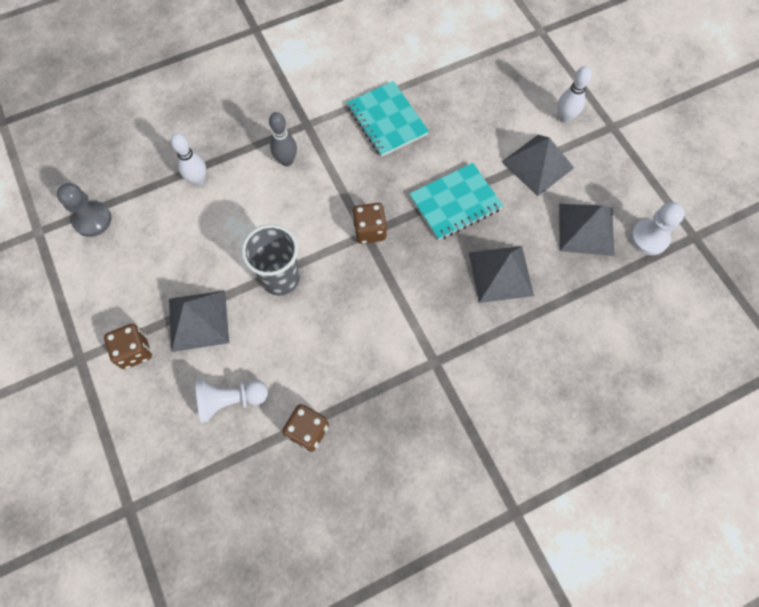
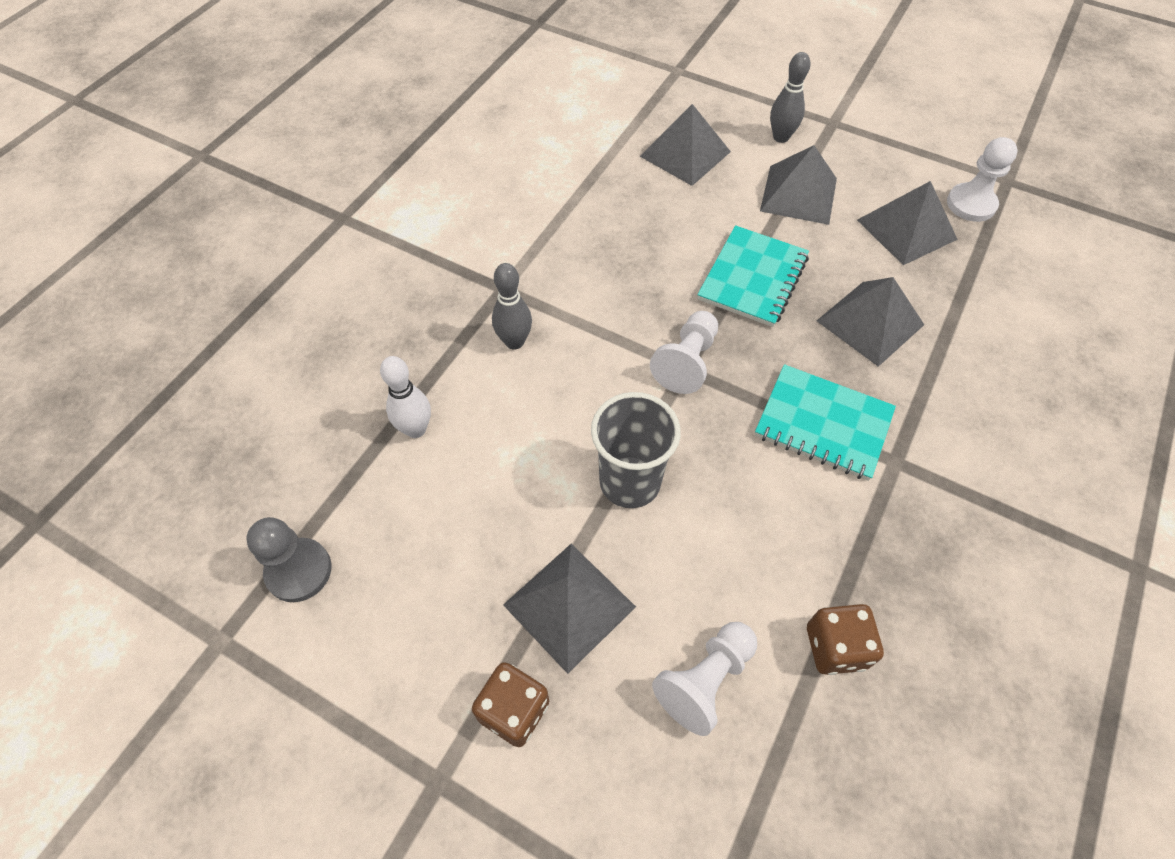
camera: 35 degrees left, 10 degrees down
(369, 230) = (686, 362): brown dice -> white pawn
(387, 120) = (596, 235): turquoise notebook -> turquoise notebook (823, 424)
(490, 95) = (685, 154): none -> grey pyramid
(564, 118) = (781, 137): white bowling pin -> grey bowling pin

